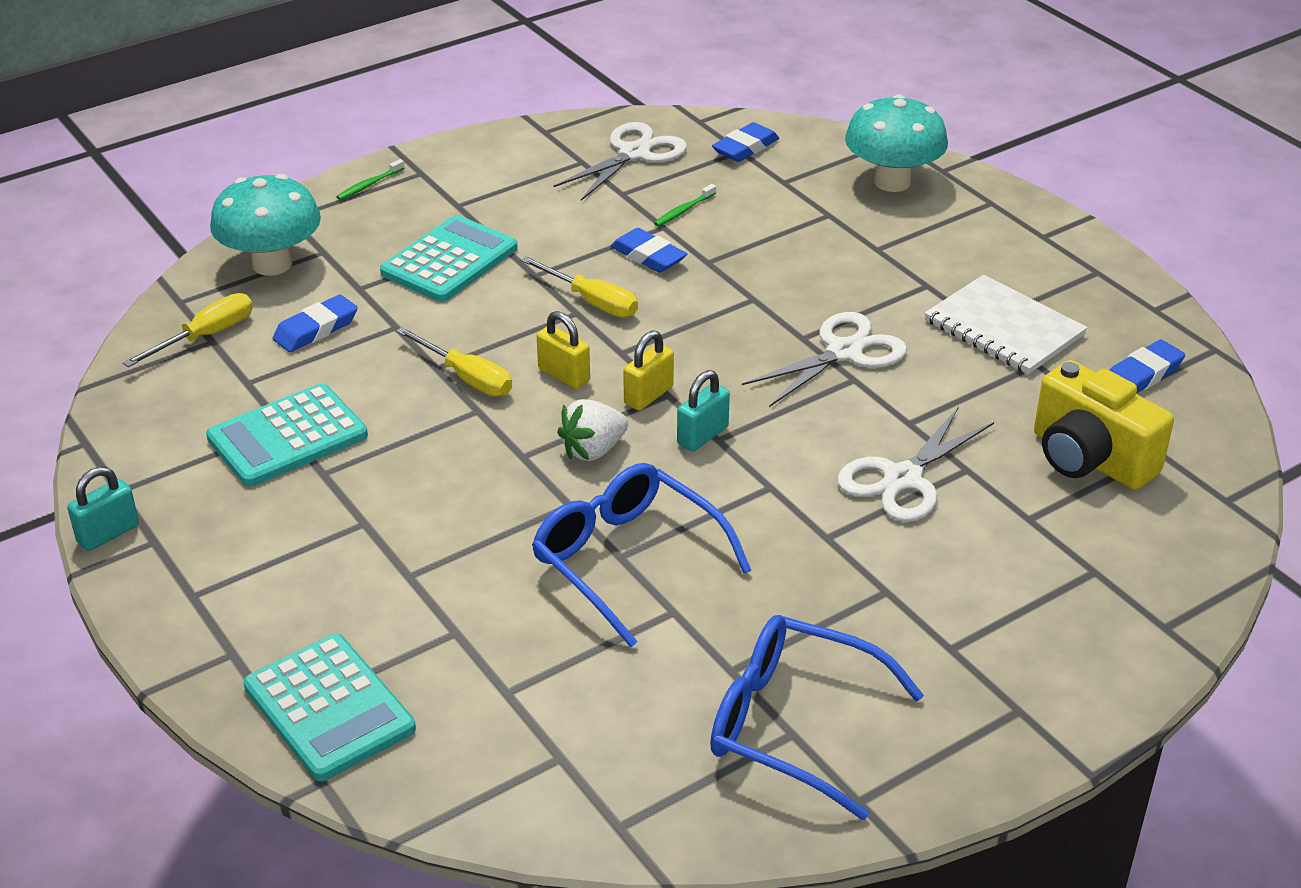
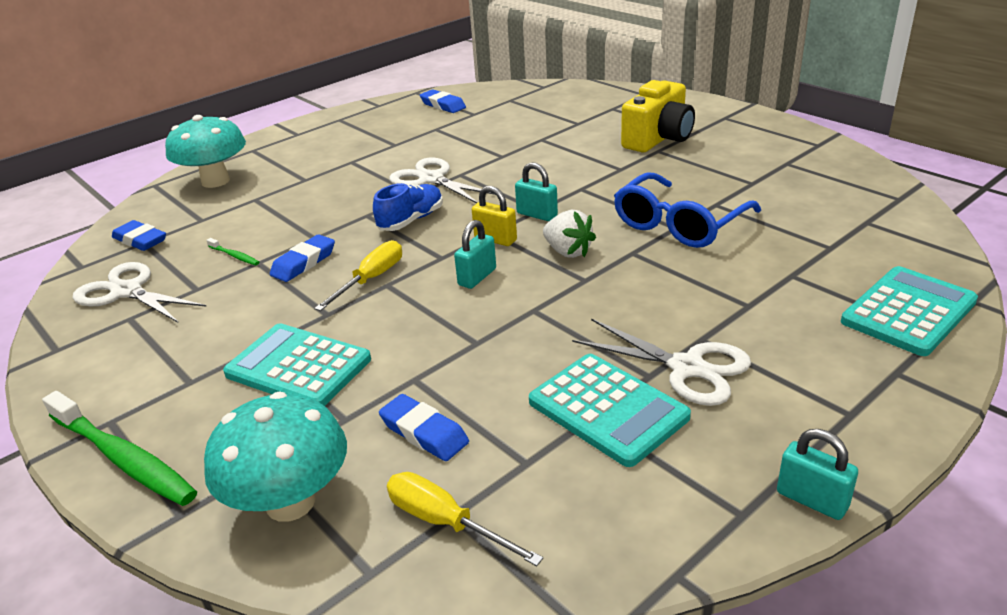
camera: 95 degrees left, 5 degrees down
(369, 185) = (123, 458): green toothbrush -> green toothbrush, size x2.28
(467, 378) = (490, 323): yellow screwdriver -> none
(564, 375) = (477, 277): yellow padlock -> turquoise padlock
(725, 332) = (411, 220): none -> blue shoe
(793, 725) = (781, 163): blue glasses -> none
(903, 479) = (557, 153): white scissors -> white scissors (686, 367)
(1004, 328) = (400, 138): white notebook -> none
(1089, 458) = (521, 113): yellow camera -> yellow camera (658, 139)

